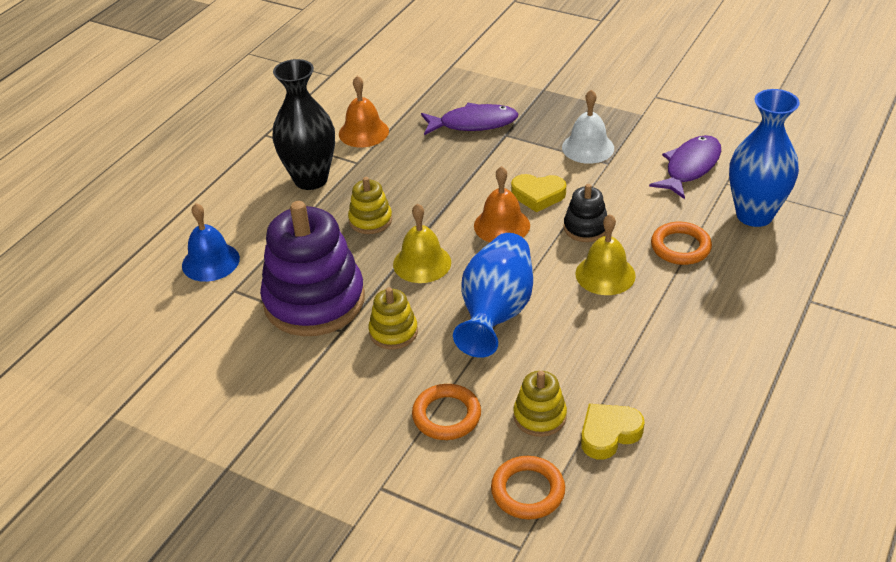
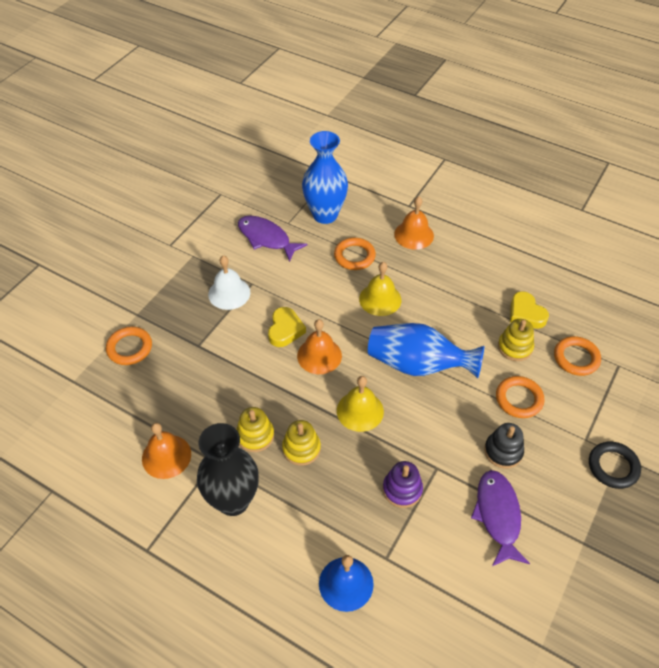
camera: 90 degrees left, 10 degrees up
(314, 301) = (402, 489): purple stacking toy -> purple stacking toy, size x0.46
(334, 515) = (613, 467): none -> black ring
(393, 332) = (438, 431): yellow stacking toy -> yellow stacking toy (255, 435)
(473, 123) = (175, 367): purple fish -> purple fish (498, 515)
(496, 91) = (129, 348): none -> orange ring
(585, 228) = (328, 305): black stacking toy -> black stacking toy (503, 451)
(744, 306) = (414, 235): none -> orange bell

